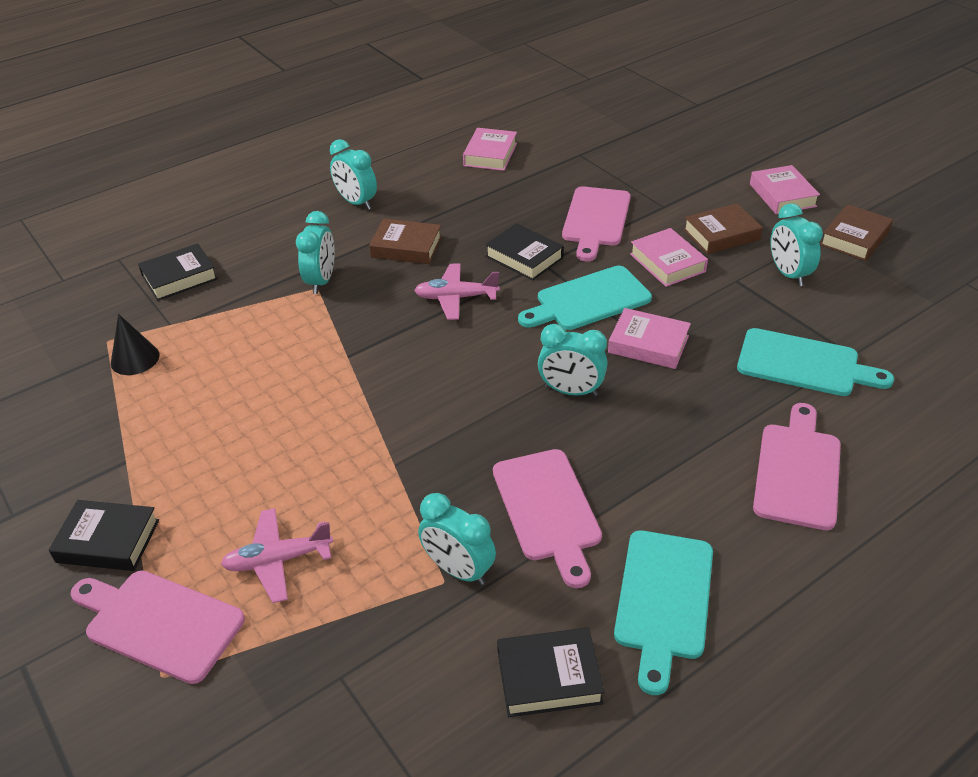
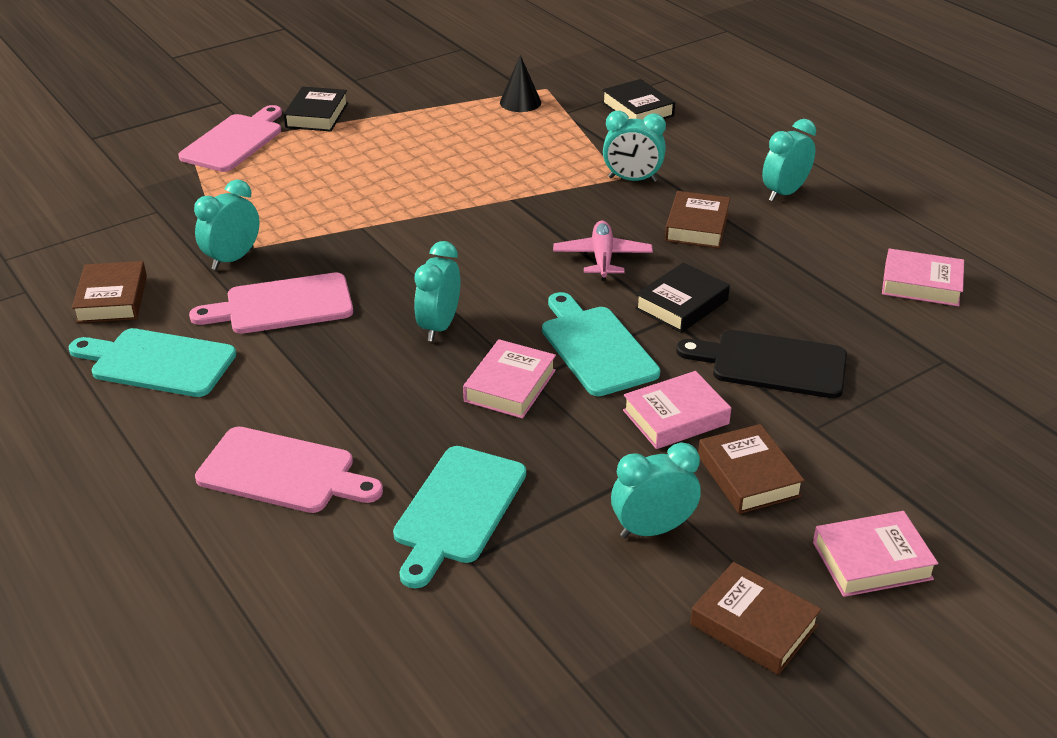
camera: 90 degrees right, 5 degrees down
(278, 560) = (273, 180): pink plane -> none
(549, 677) = (112, 299): black book -> brown book
(595, 220) = (772, 364): pink cutting board -> black cutting board

